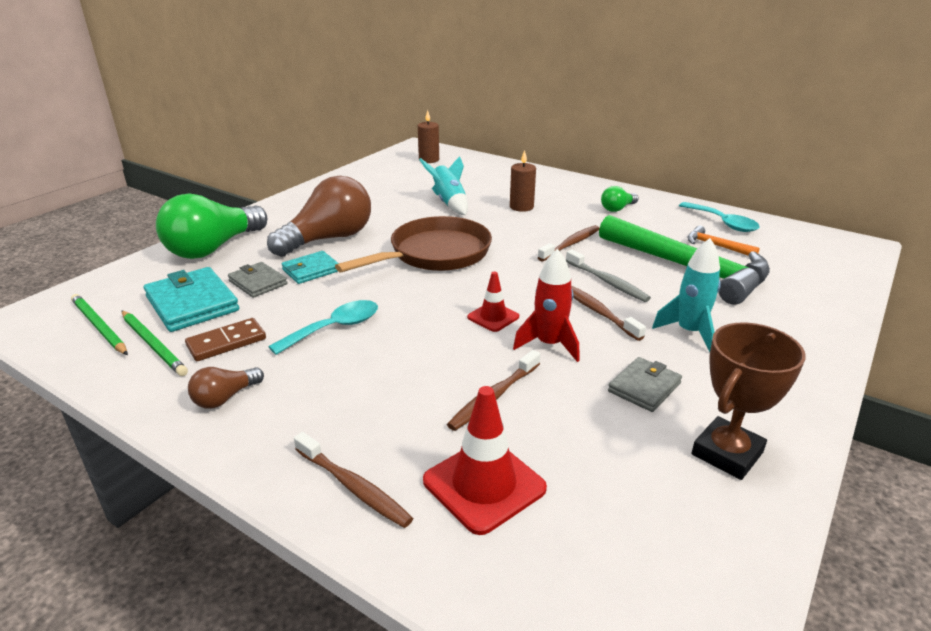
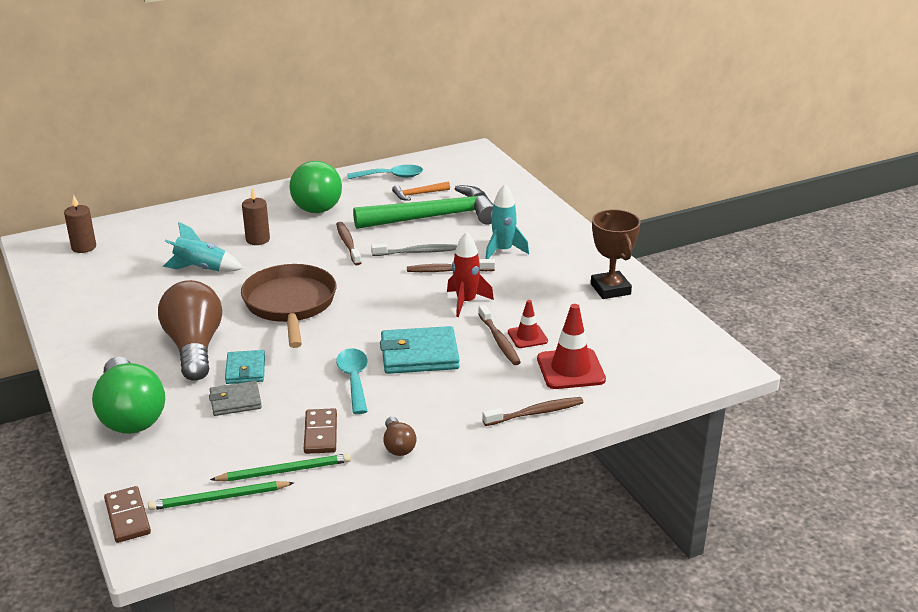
camera: 60 degrees left, 0 degrees up
(64, 296) = (128, 517): none -> brown domino
(192, 304) = (234, 442): turquoise wallet -> turquoise wallet (419, 355)
(493, 317) = (411, 311): red traffic cone -> red traffic cone (527, 337)
(617, 209) = (317, 203): green light bulb -> green light bulb, size x2.17
(644, 387) = (538, 288): grey wallet -> none

